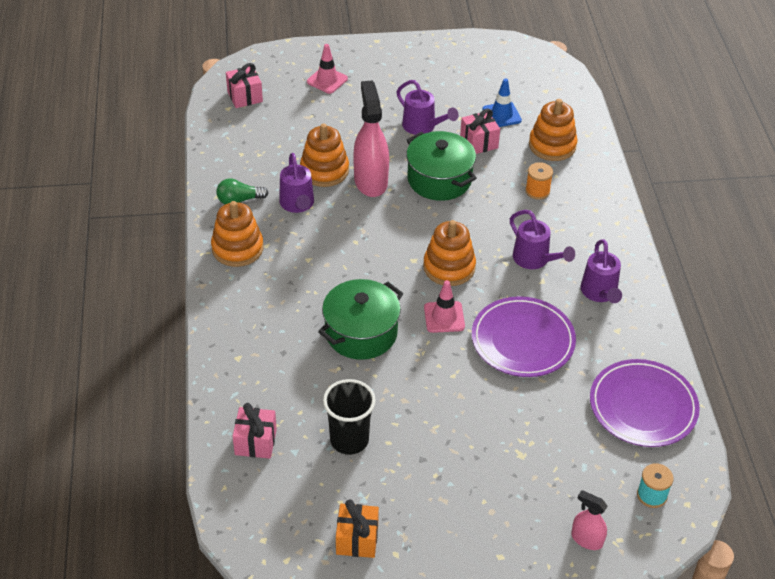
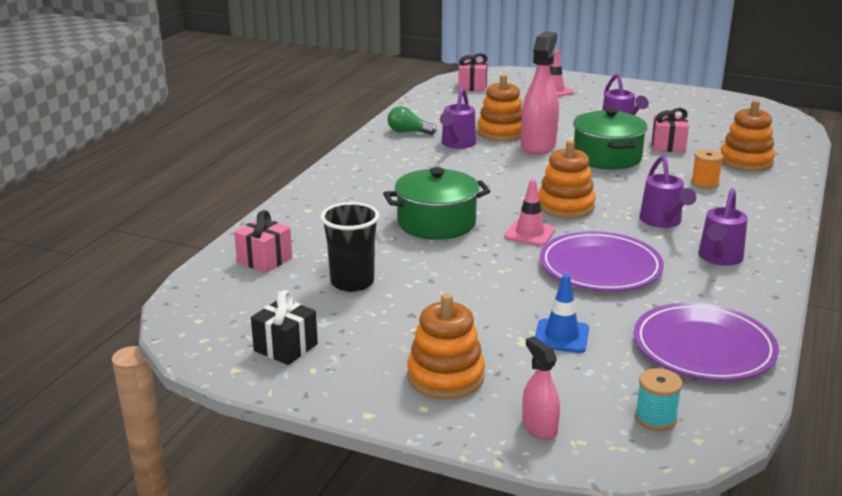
camera: 30 degrees right, 20 degrees down
(237, 248) = (378, 155): orange stacking toy -> orange stacking toy (445, 377)
(357, 539) = (285, 347): orange gift -> black gift
(501, 115) = (706, 136): blue traffic cone -> blue traffic cone (561, 336)

